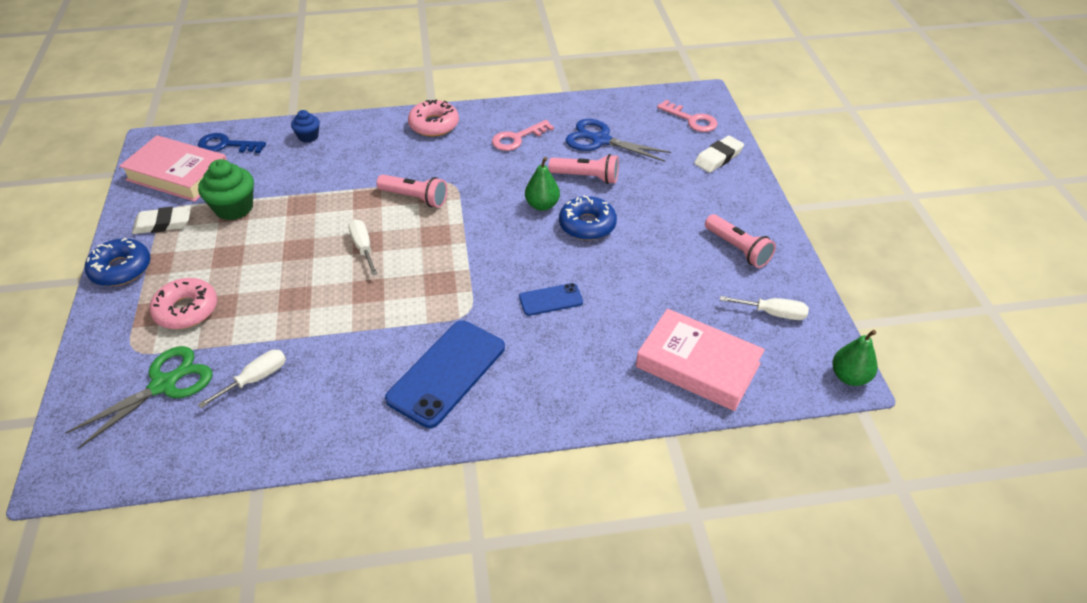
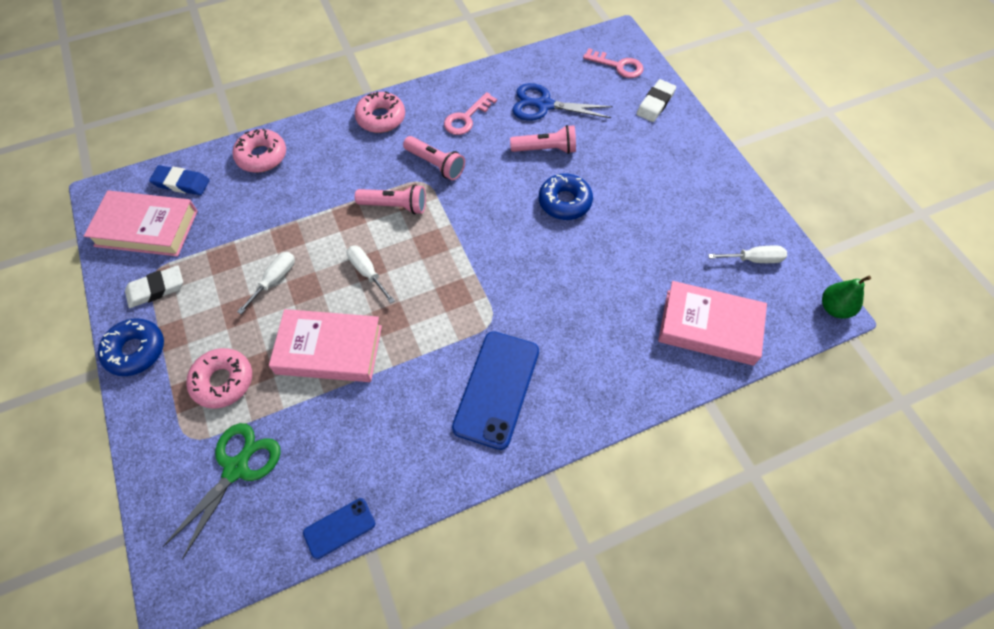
camera: 15 degrees left, 15 degrees up
(226, 145) = (181, 183): blue key -> blue eraser
(234, 208) = (221, 255): green cupcake -> none
(255, 379) = (323, 439): white screwdriver -> white screwdriver (275, 280)
(297, 304) = (329, 350): none -> pink book
(308, 136) = (262, 156): blue cupcake -> pink donut
(542, 205) = (516, 189): green pear -> none
(550, 299) = (561, 289): blue phone -> blue phone (339, 528)
(738, 249) = (704, 199): pink flashlight -> pink flashlight (436, 164)

